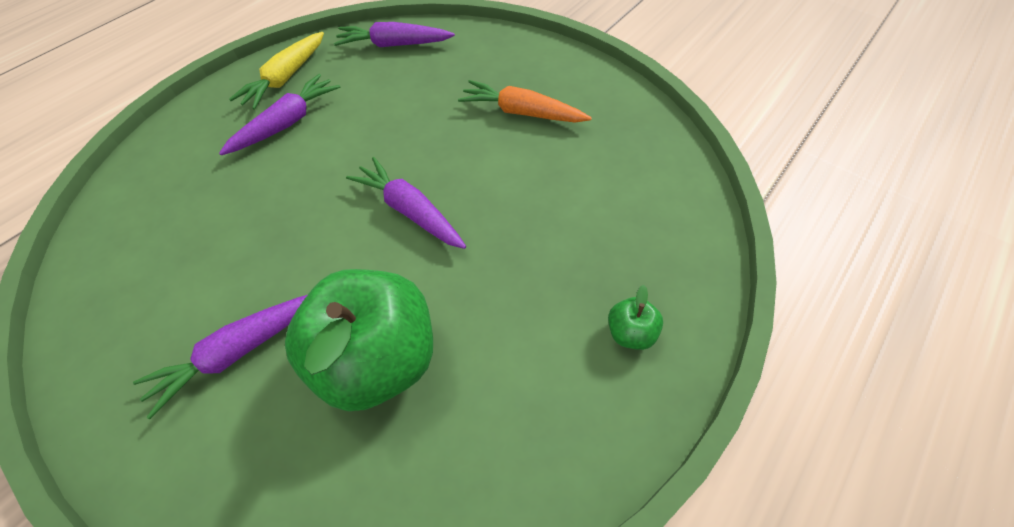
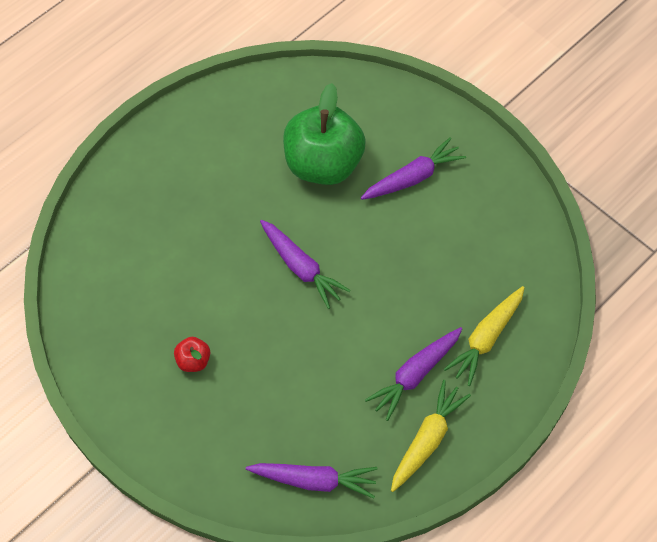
camera: 175 degrees left, 5 degrees up
(198, 161) = (486, 338): none -> yellow carrot
(522, 113) = (193, 361): orange carrot -> red apple
(630, 333) = (162, 163): green apple -> none

